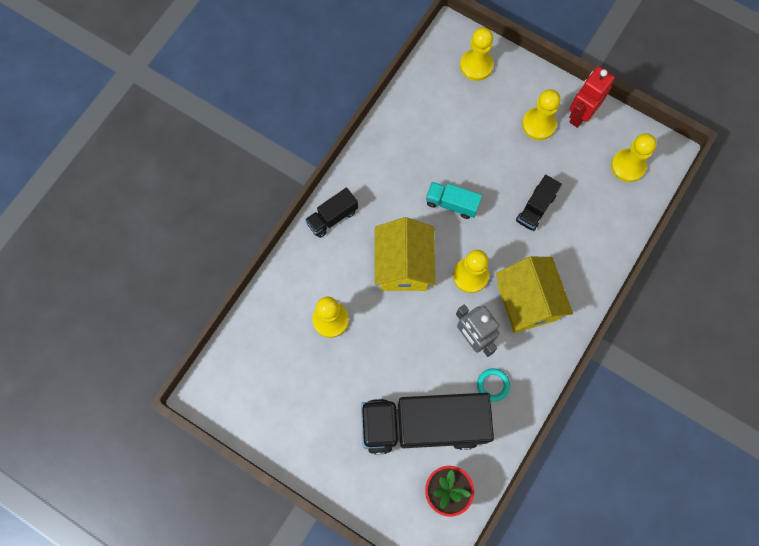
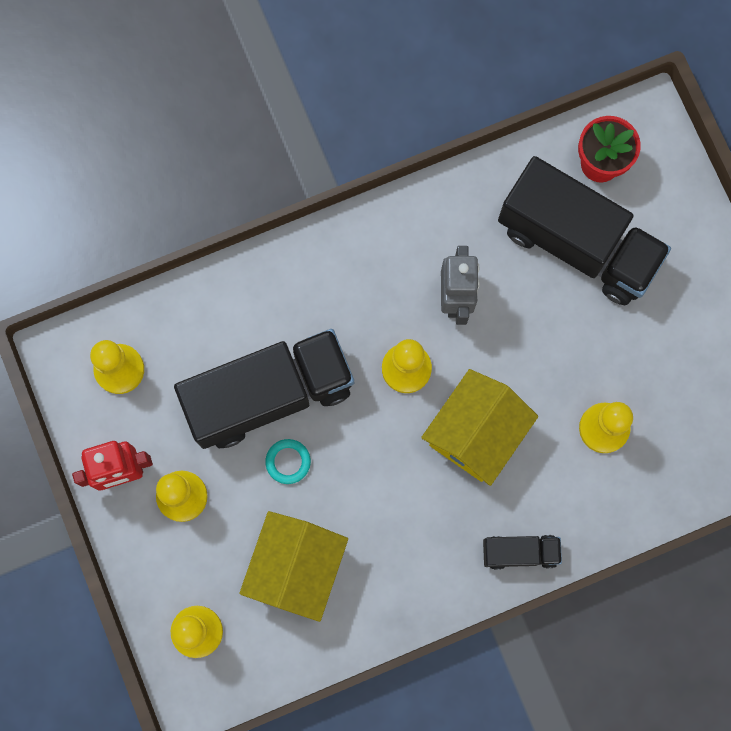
camera: 145 degrees left, 5 degrees up
(452, 204) = (364, 469): turquoise truck -> none
(493, 385) = (471, 233): turquoise ring -> turquoise ring (288, 462)
(527, 302) = (365, 295): yellow house -> yellow house (296, 568)
(535, 208) = (269, 395): black truck -> black truck, size x2.20

